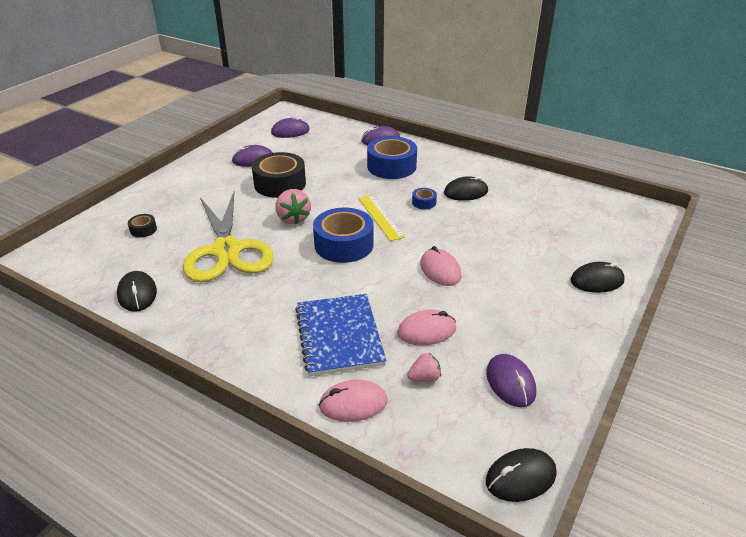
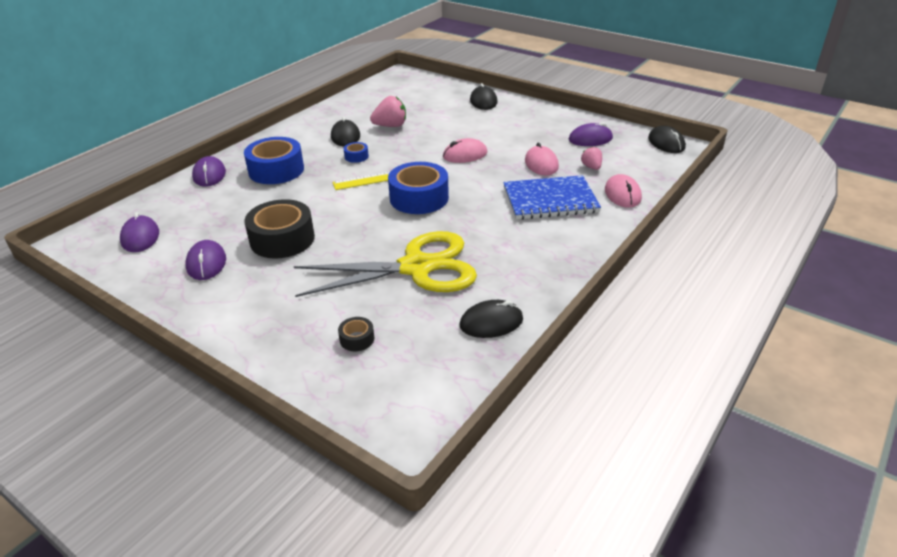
camera: 85 degrees left, 0 degrees up
(293, 218) = (363, 227): pink strawberry -> pink strawberry (390, 126)

